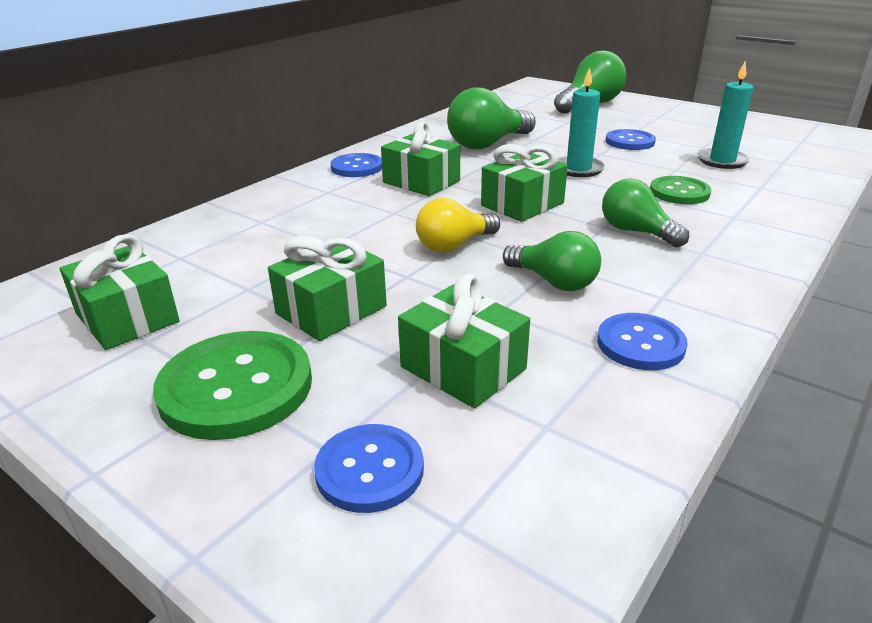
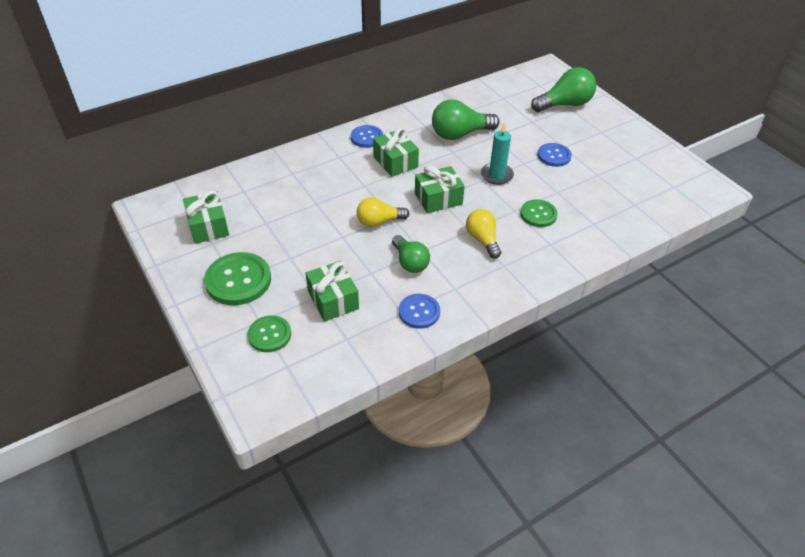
camera: 20 degrees right, 15 degrees up
(331, 310) = (296, 248): green gift -> none
(369, 470) = (269, 335): blue button -> green button
(636, 232) = (482, 240): green light bulb -> yellow light bulb
(722, 161) = (595, 192): turquoise candle -> none

